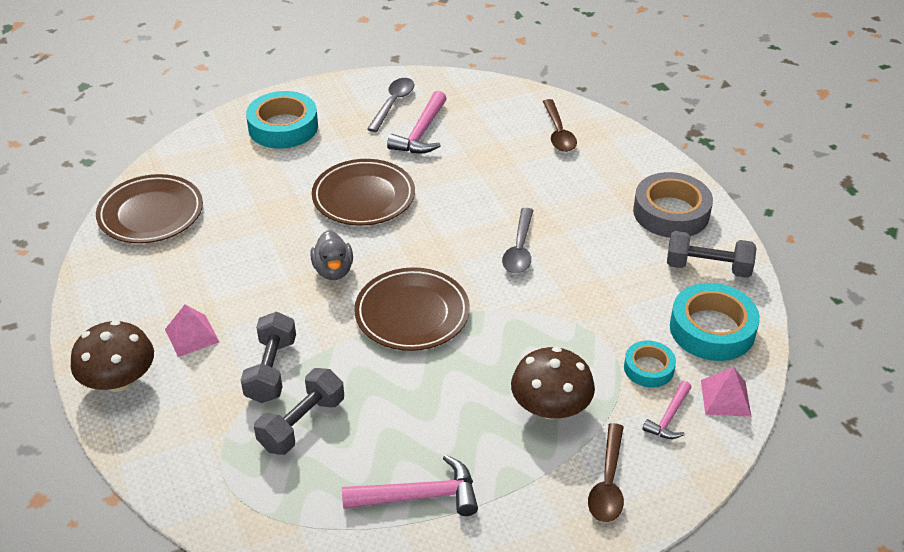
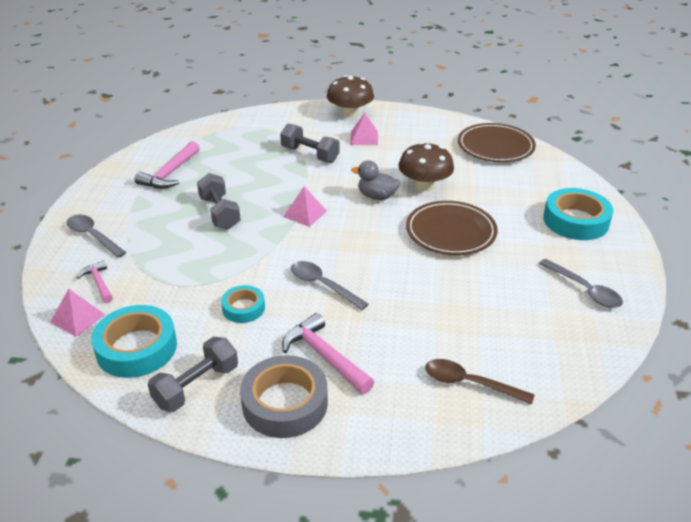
camera: 120 degrees right, 5 degrees down
(302, 424) = (260, 154): grey dumbbell -> grey dumbbell (220, 213)
(412, 313) = (305, 214): brown plate -> pink pyramid
(421, 133) = (524, 290): pink hammer -> pink hammer (325, 356)
(550, 407) = (168, 238): brown mushroom -> brown mushroom (424, 185)
(608, 483) = (93, 236): brown spoon -> grey spoon
(648, 368) = (144, 294): turquoise tape -> turquoise tape (243, 308)

